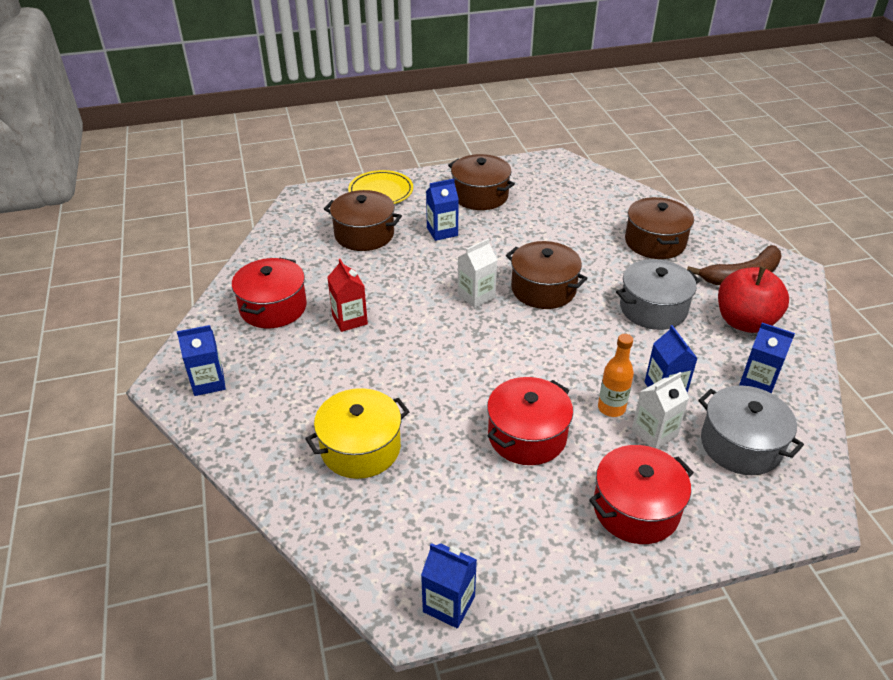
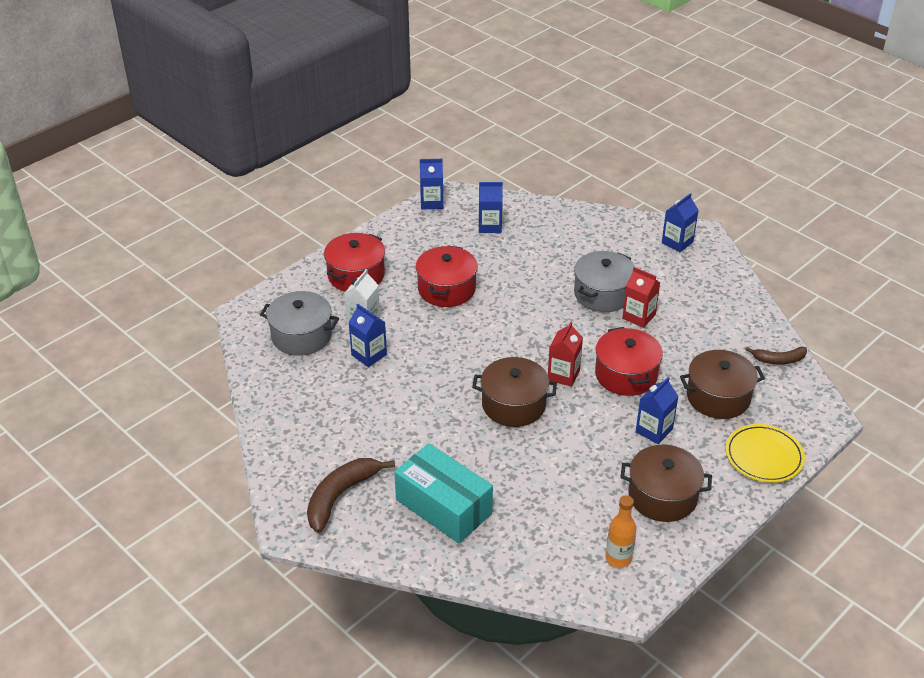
camera: 150 degrees right, 0 degrees up
(273, 307) = (704, 303): red pot -> red pot (626, 375)
(279, 240) = (778, 360): none -> brown banana
(360, 448) = (542, 245): yellow pot -> none
(476, 296) = (563, 375): white carton -> red carton
(611, 408) = (401, 327): orange bottle -> orange bottle (618, 558)
(653, 309) = (409, 423): grey pot -> grey pot (603, 294)
(655, 242) = (443, 506): brown pot -> turquoise box
(744, 322) = (324, 441): red apple -> none
(758, 382) = (300, 388): blue carton -> blue carton (490, 226)

